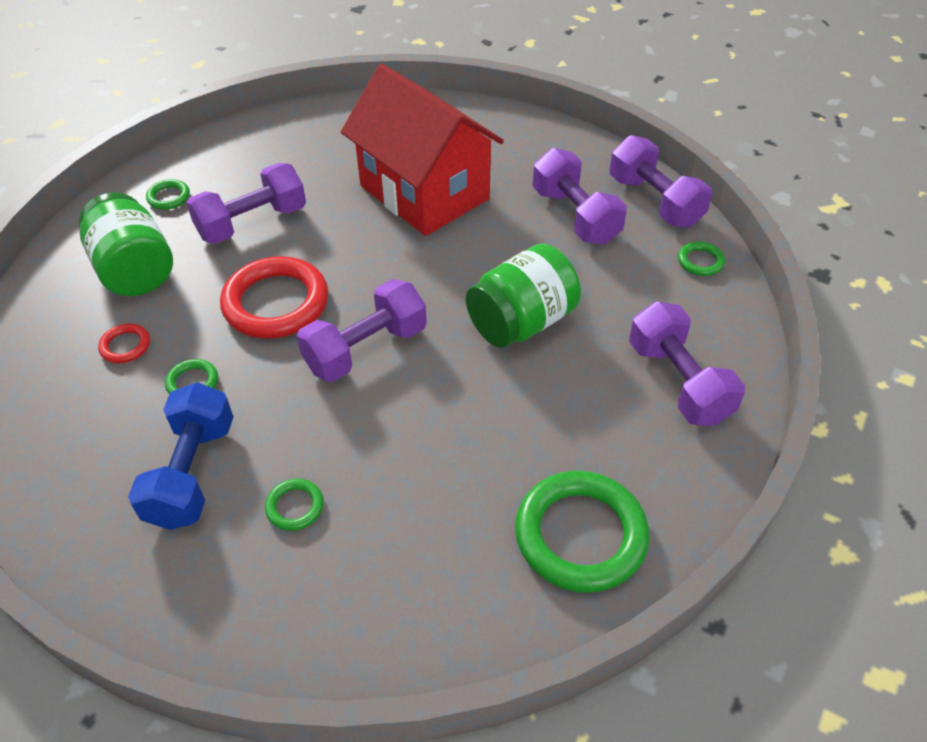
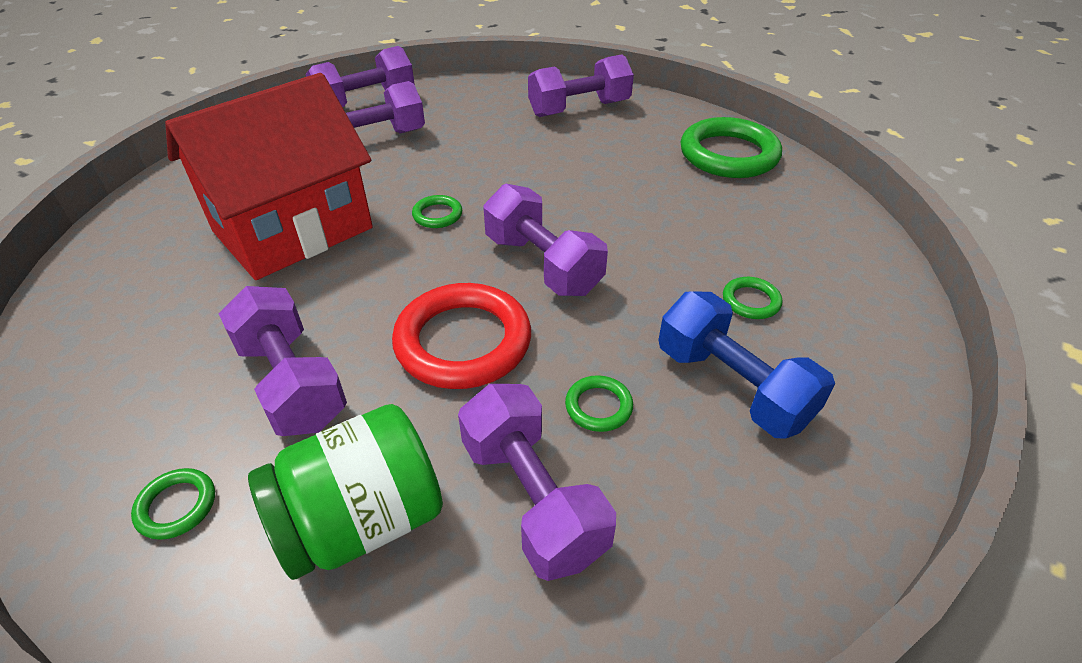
camera: 90 degrees left, 5 degrees down
(125, 346) = (533, 498): red ring -> purple dumbbell
(192, 473) = (732, 386): blue dumbbell -> blue dumbbell turned 45 degrees clockwise
(521, 322) = (511, 172): green jar -> none
(700, 261) = (449, 90): green ring -> green ring (437, 215)

